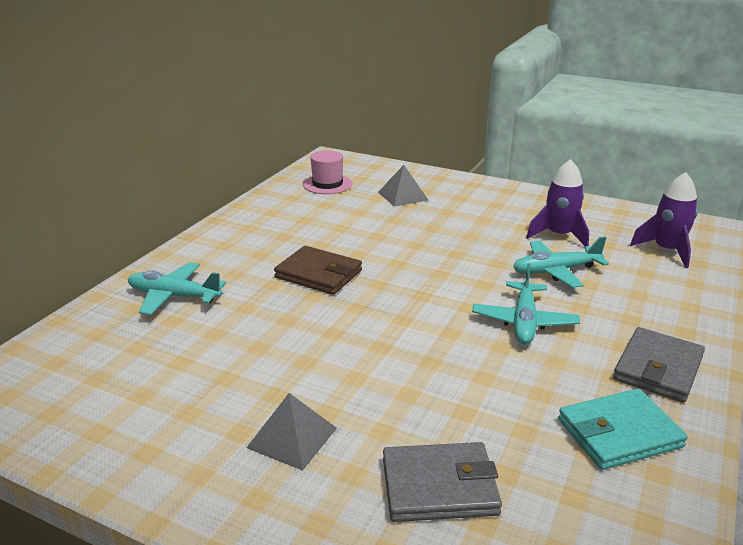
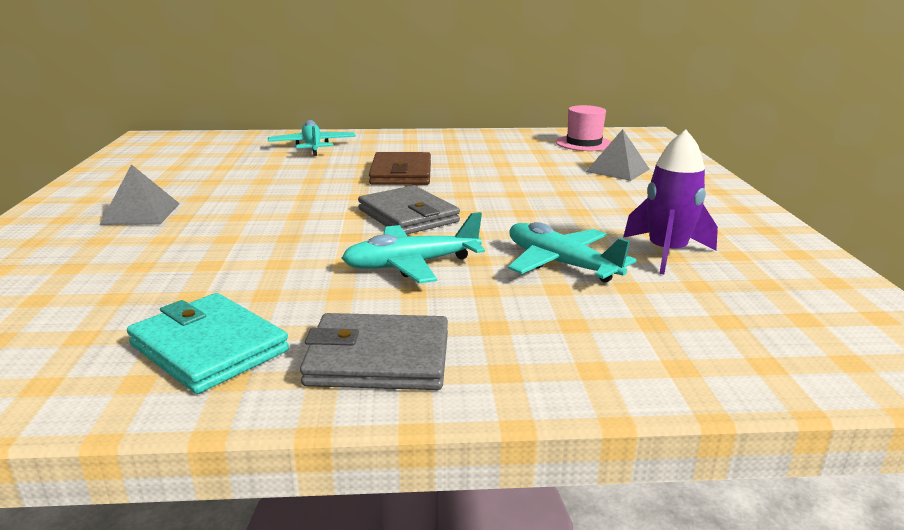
camera: 60 degrees right, 5 degrees down
(439, 486) = (87, 273): grey wallet -> grey wallet (408, 216)
(666, 250) = (760, 331): purple rocket -> none

